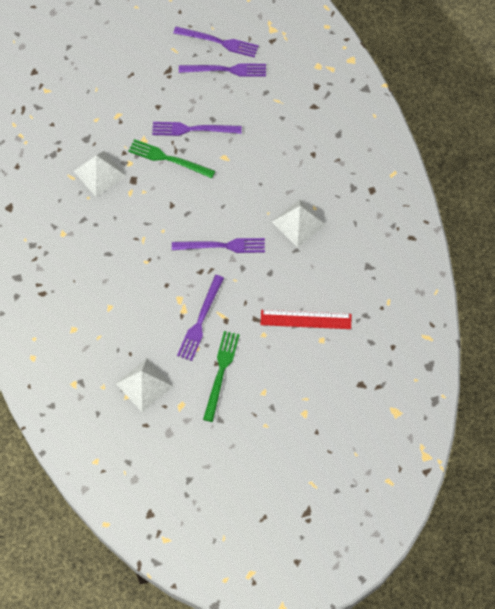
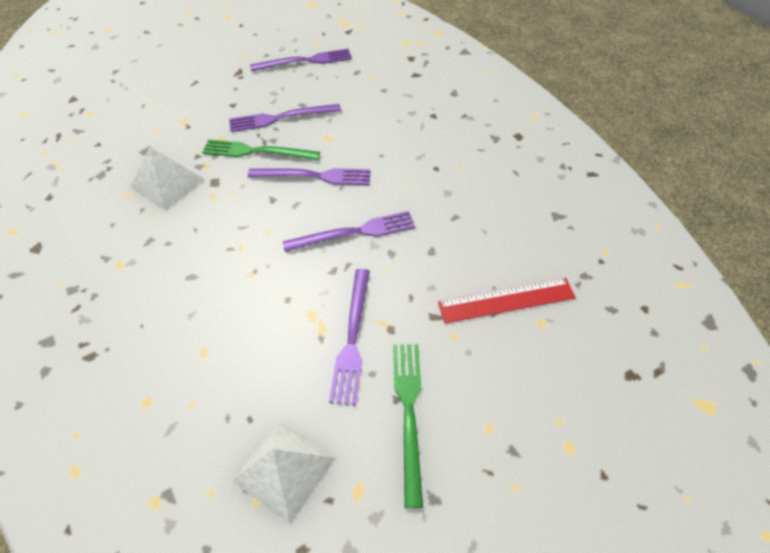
camera: 15 degrees left, 10 degrees down
(219, 42) = (290, 41): purple fork -> purple fork (314, 176)
(298, 223) = (445, 186): white pyramid -> none

